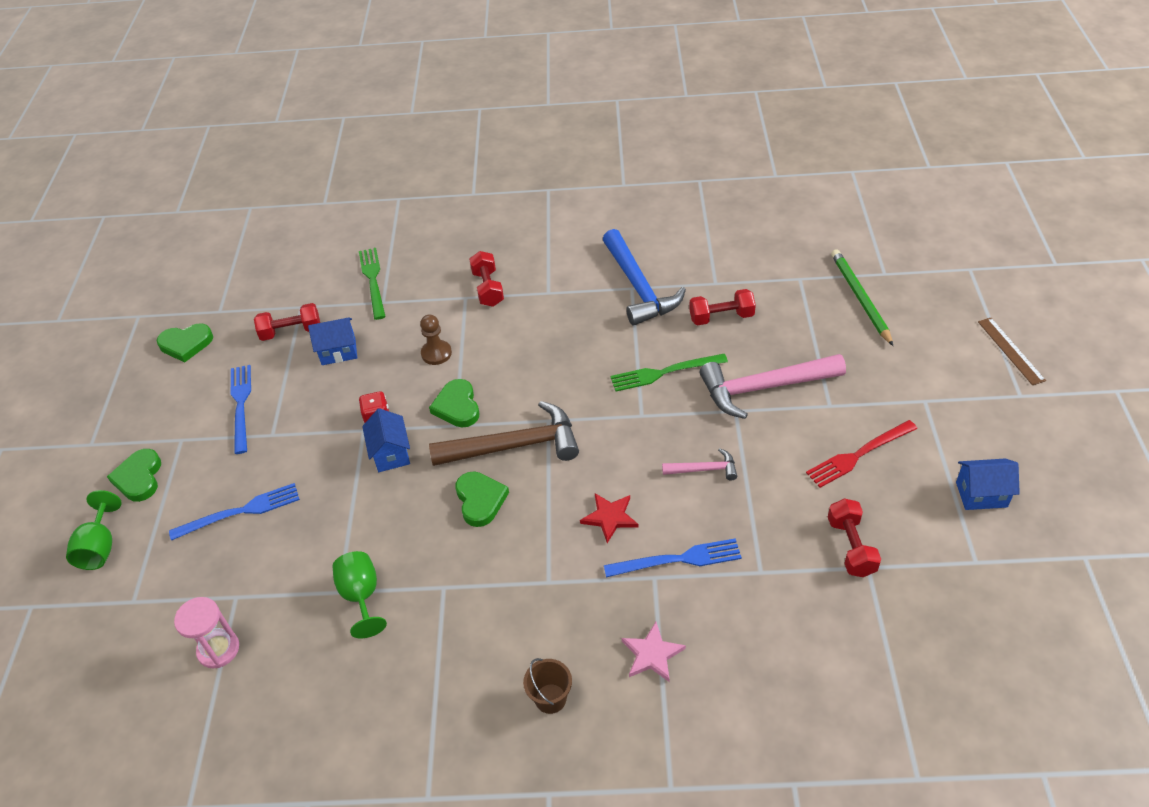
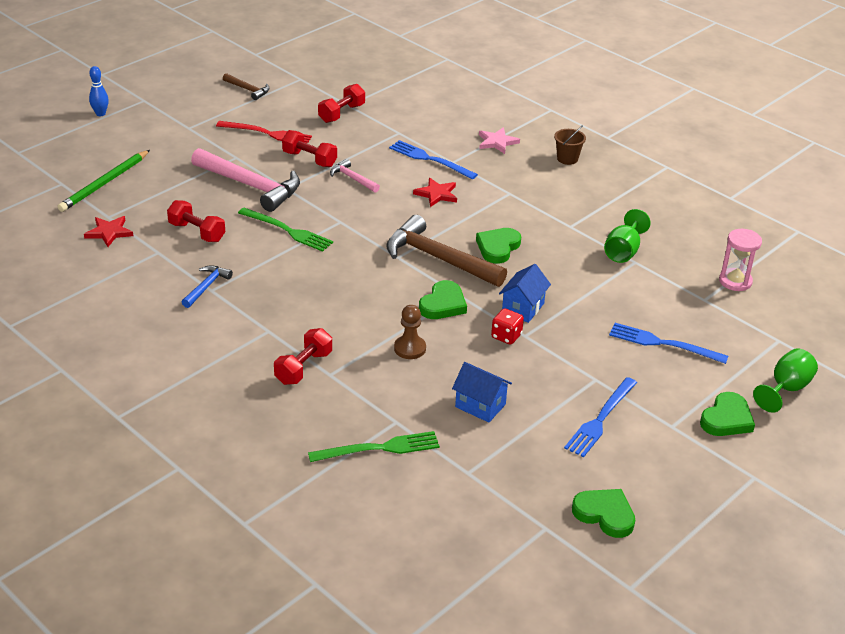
camera: 140 degrees left, 10 degrees down
(291, 331) = (500, 454): red dumbbell -> red dumbbell (309, 159)
(373, 280) = (379, 448): green fork -> green fork turned 135 degrees counterclockwise
(638, 287) = (206, 287): blue hammer -> blue hammer, size x0.49
(773, 269) = (109, 232): none -> red star
(981, 494) = (248, 90): blue house -> brown hammer
(1011, 350) = (100, 114): brown ruler -> blue bowling pin

